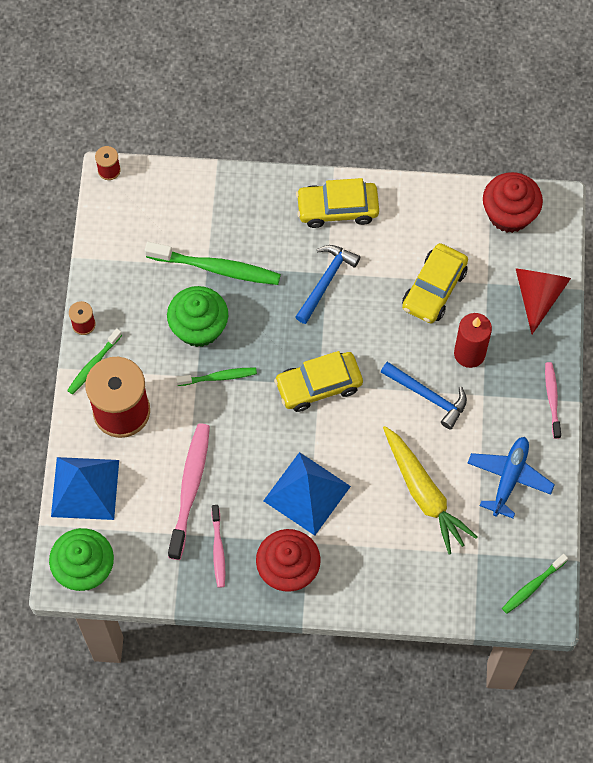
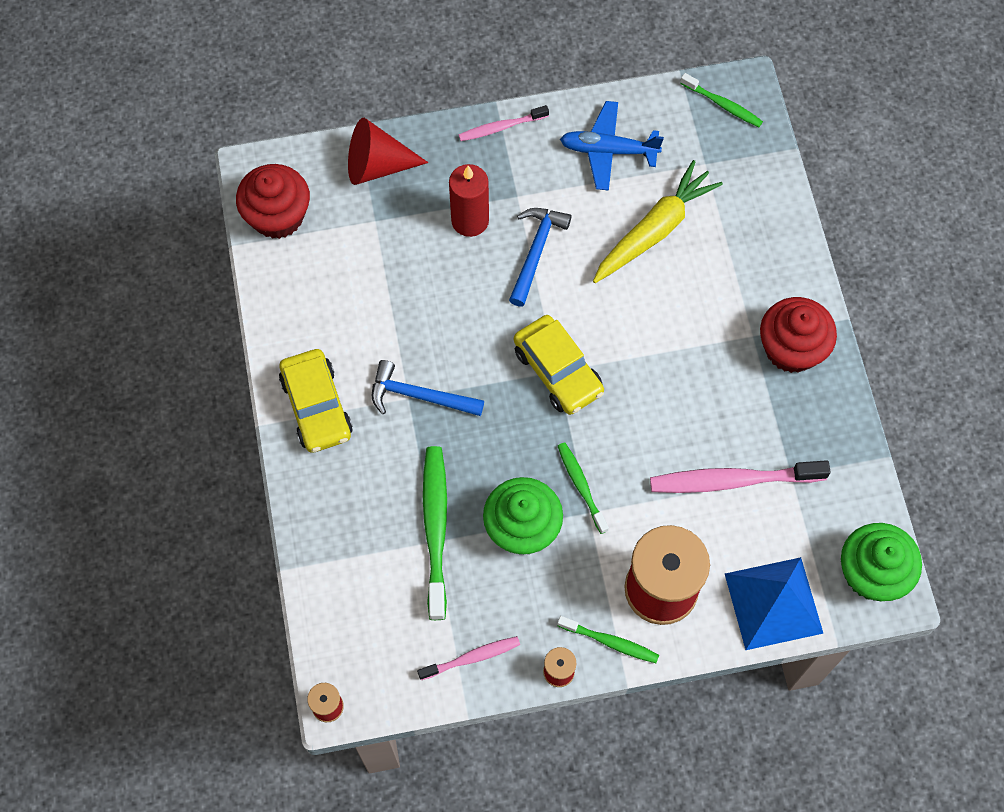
camera: 105 degrees left, 0 degrees up
(218, 549) = (795, 429): pink toothbrush -> pink toothbrush (471, 658)
(307, 493) = (695, 351): blue pyramid -> none
(434, 289) = (397, 275): yellow car -> none

